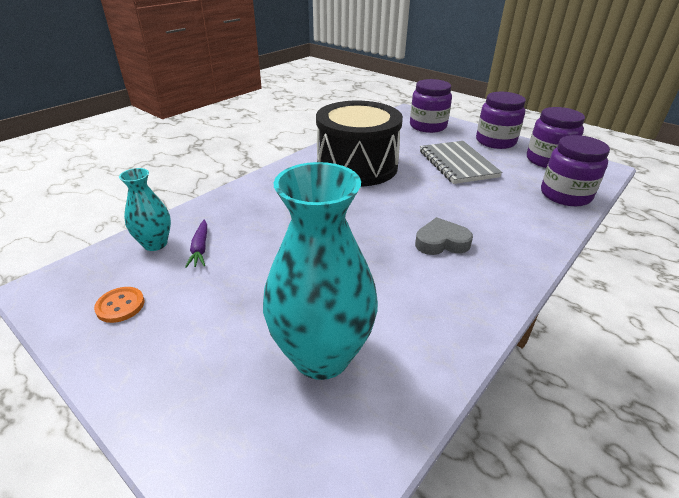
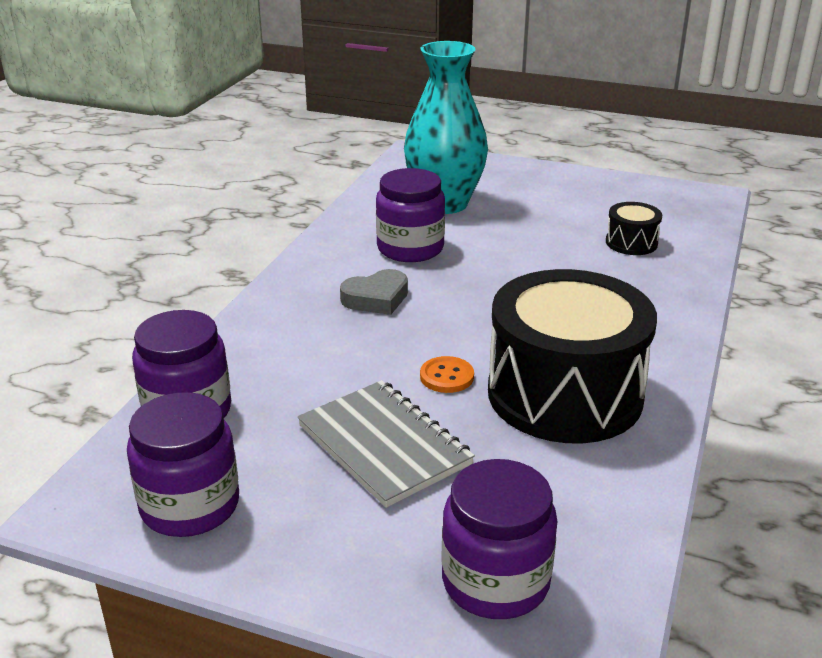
camera: 160 degrees right, 5 degrees down
(120, 306) = (630, 198): orange button -> orange button (446, 376)
(155, 244) = (681, 238): turquoise vase -> none
(200, 248) = (631, 243): purple carrot -> black drum
(495, 141) = (305, 553): purple jar -> purple jar (410, 248)

